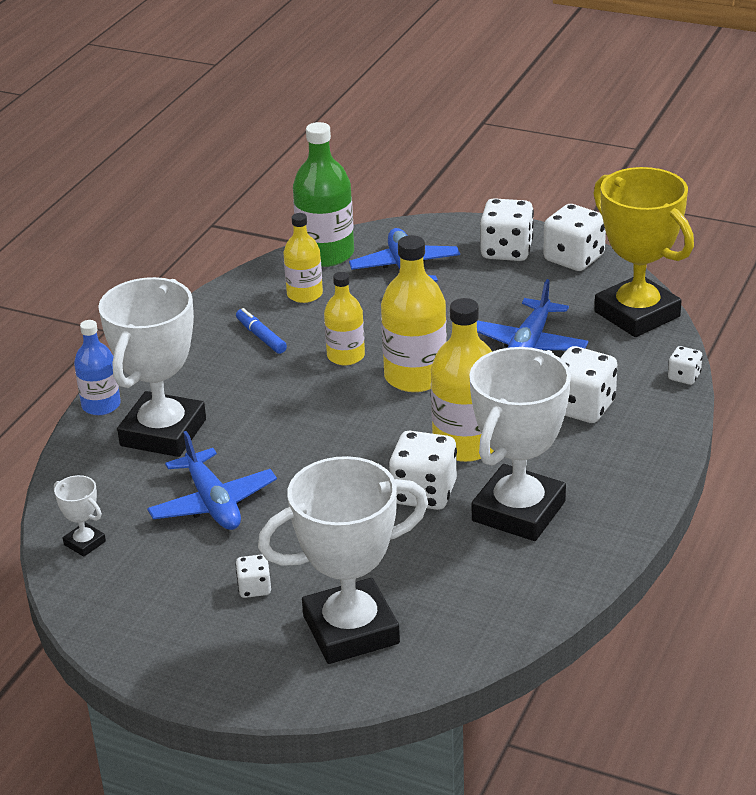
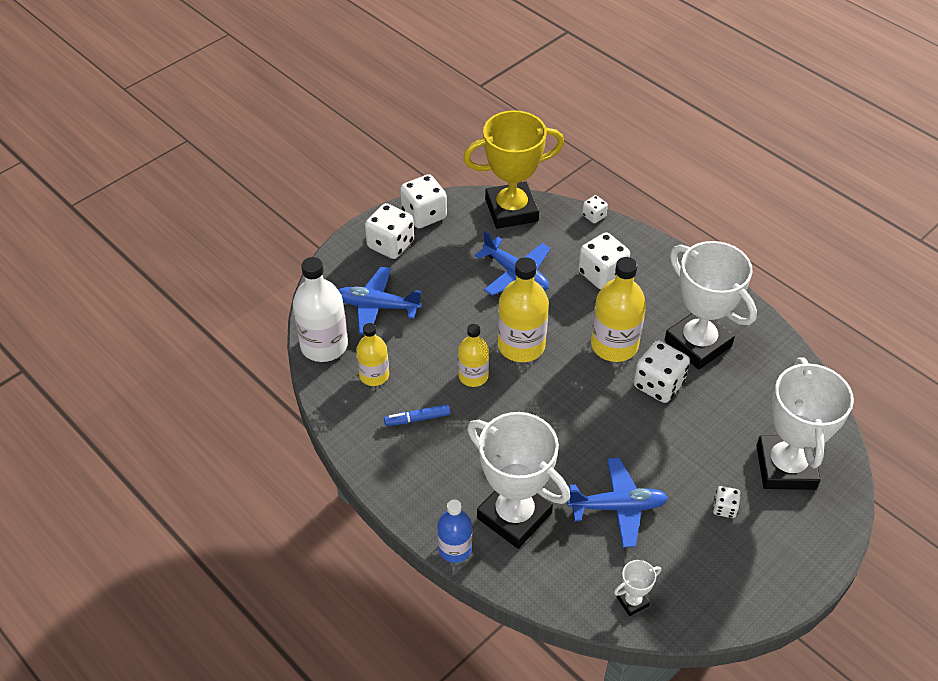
camera: 70 degrees left, 15 degrees up
(326, 254) = (324, 345): green bottle -> white bottle

